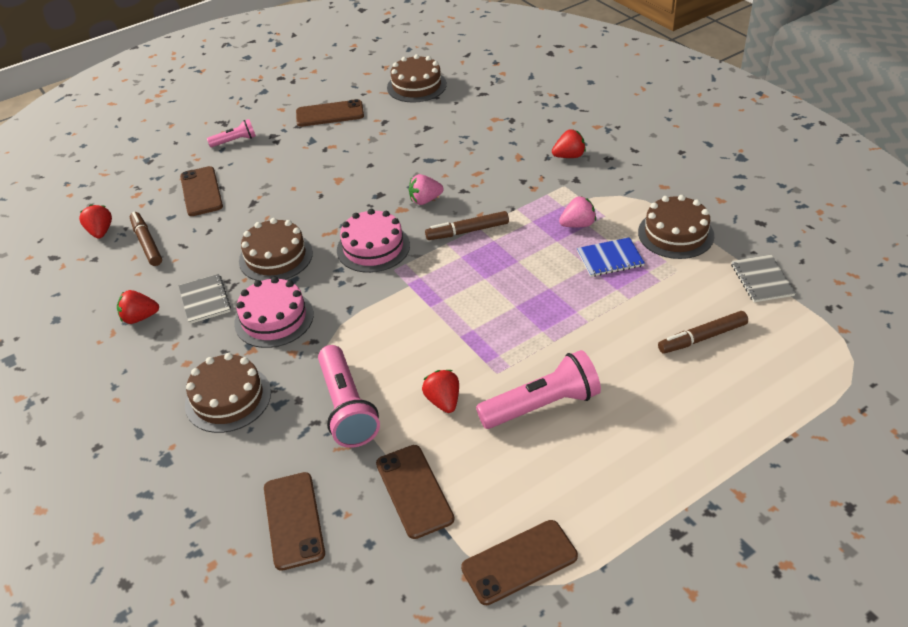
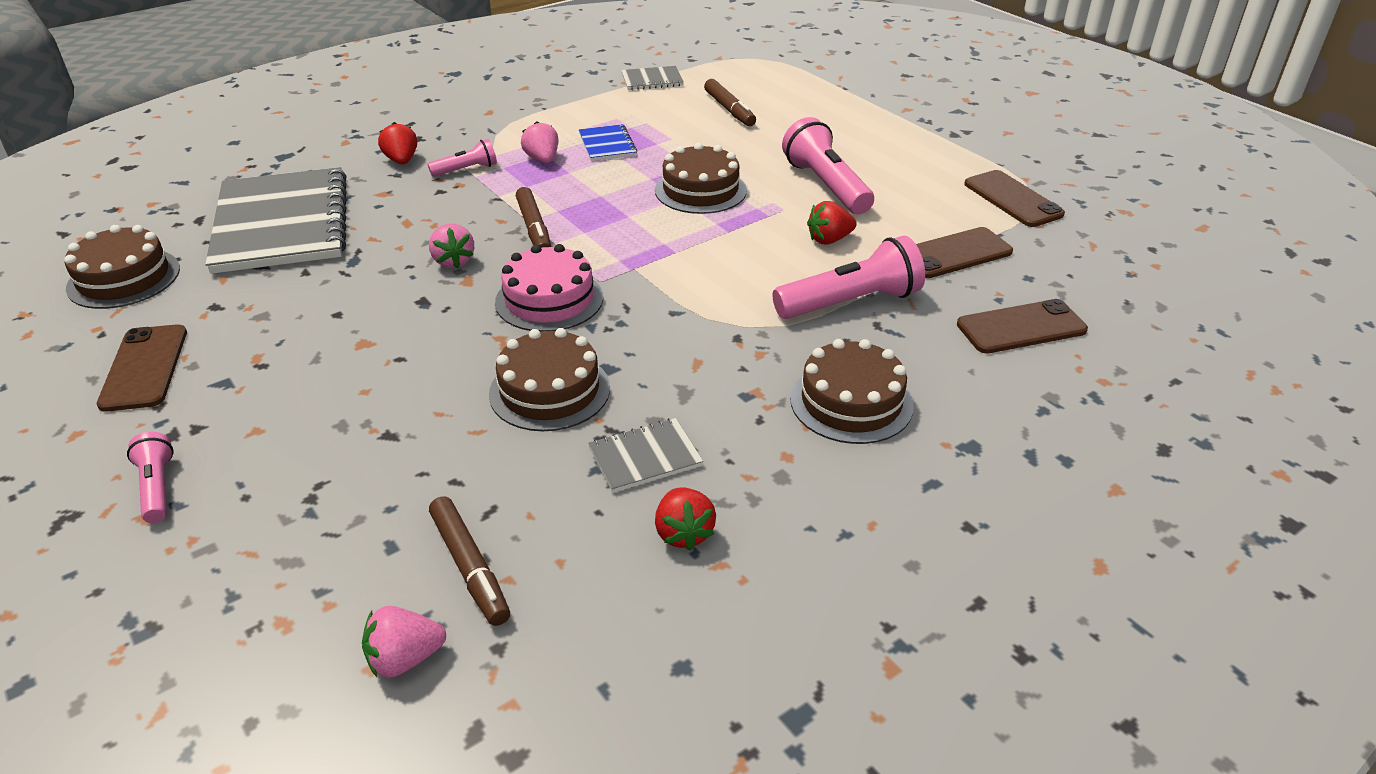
camera: 95 degrees left, 5 degrees down
(101, 232) = (405, 659): red strawberry -> pink strawberry
(147, 243) = (470, 566): brown marker -> brown marker turned 90 degrees counterclockwise
(201, 191) = (321, 512): brown phone -> none
(274, 319) = (692, 377): pink cake -> none
(476, 124) = (281, 224): none -> grey notebook
(557, 188) = (467, 170): none -> pink flashlight
(675, 234) = (574, 111): brown cake -> brown cake (700, 190)

